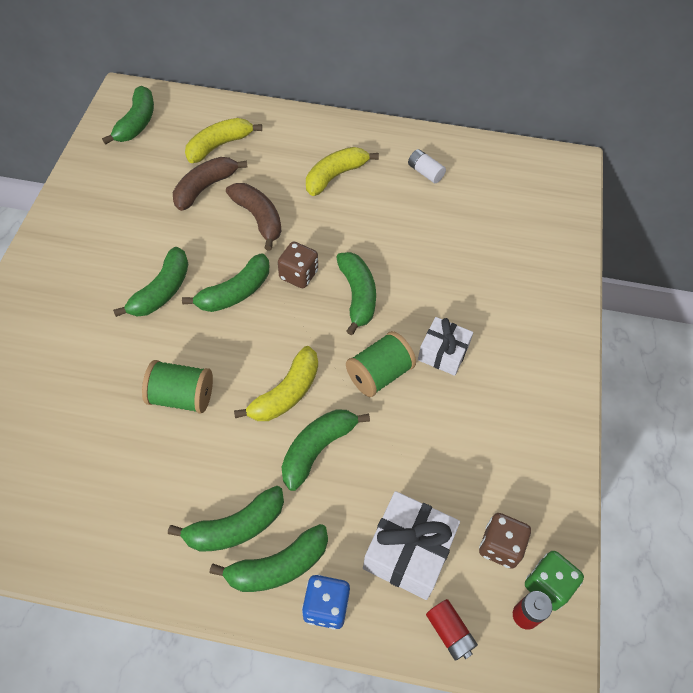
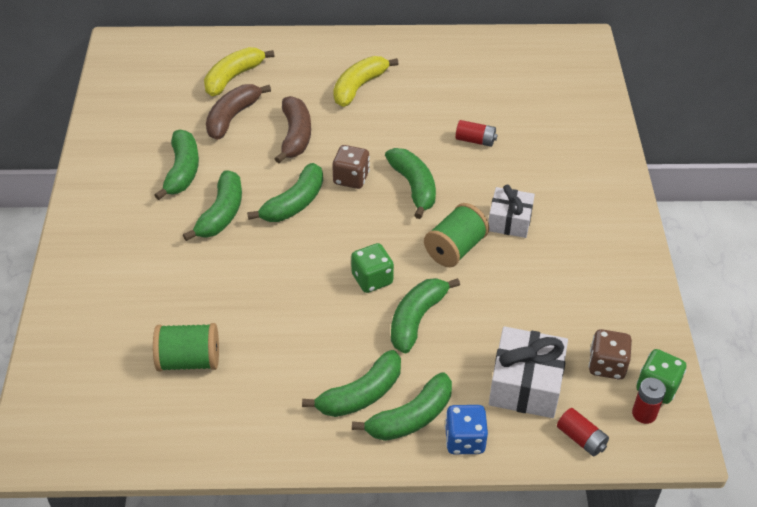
camera: 10 degrees left, 10 degrees down
(136, 123) = (141, 70): green banana -> green banana (182, 171)
(181, 396) = (272, 299): green spool -> green spool (189, 360)
(258, 218) = (295, 136): brown banana -> brown banana turned 45 degrees clockwise
(286, 393) = (372, 279): yellow banana -> green dice
(425, 172) = (446, 70): white battery -> none
(433, 254) = (475, 140): none -> red battery

